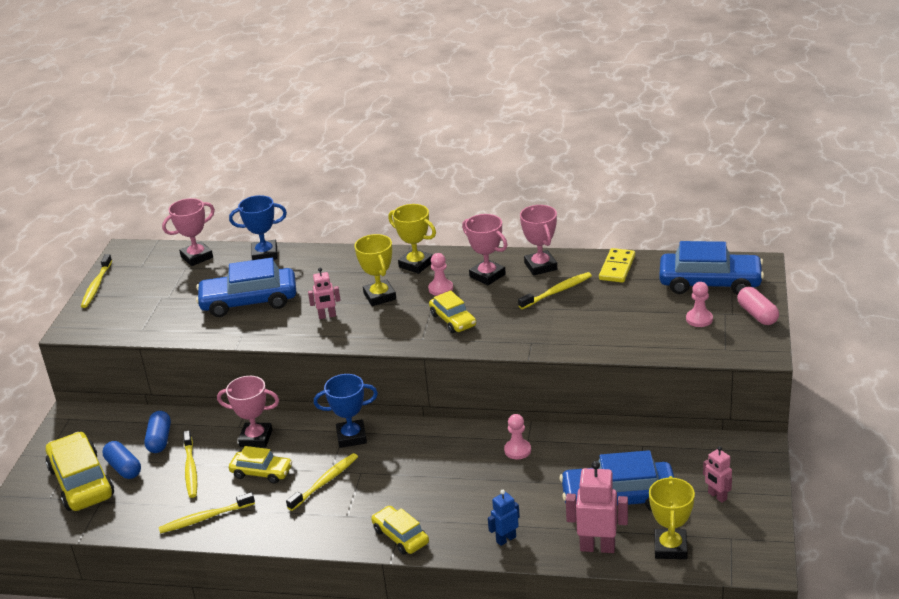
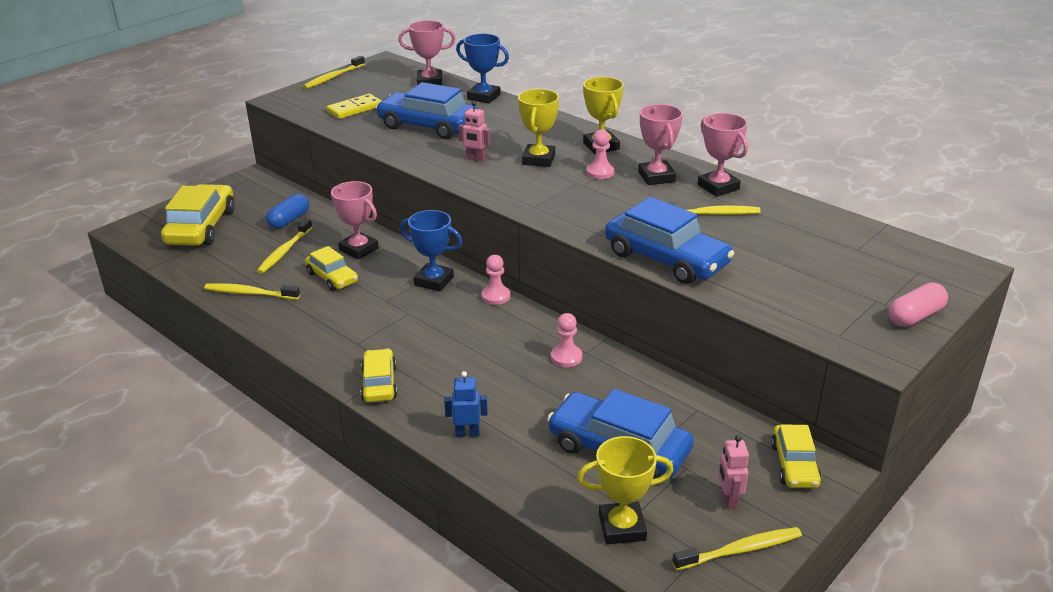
camera: 30 degrees right, 0 degrees up
(123, 468) = (240, 229): blue capsule -> none
(325, 482) = (371, 308): yellow toothbrush -> yellow toothbrush (740, 550)
(453, 320) = (580, 201): yellow car -> yellow car (794, 465)
(540, 266) = (718, 187): pink trophy -> pink trophy turned 45 degrees counterclockwise
(597, 547) = (546, 487): pink robot -> none
(617, 268) = (797, 215): yellow domino -> yellow domino (354, 109)
(670, 548) = (622, 527): yellow trophy -> yellow trophy turned 45 degrees clockwise
(699, 319) = (839, 295): pink pawn -> pink pawn (496, 296)
(710, 283) = (889, 265): blue car -> blue car (666, 259)
(757, 314) = (915, 316): pink capsule -> pink capsule turned 45 degrees clockwise

